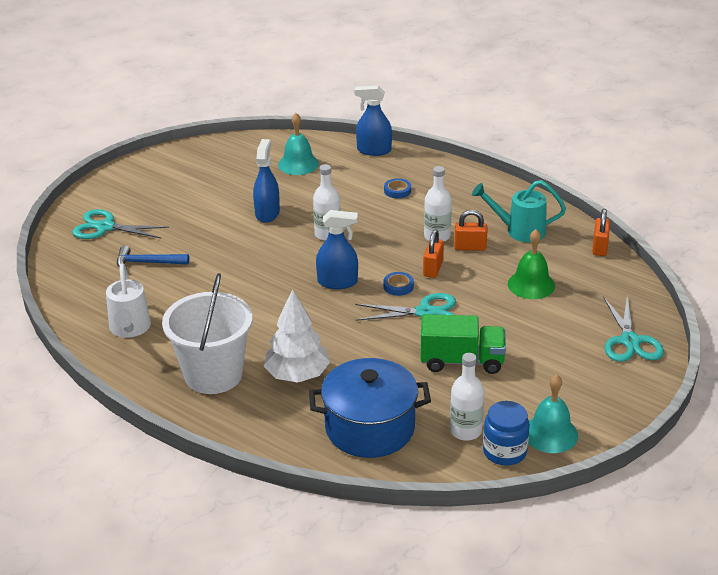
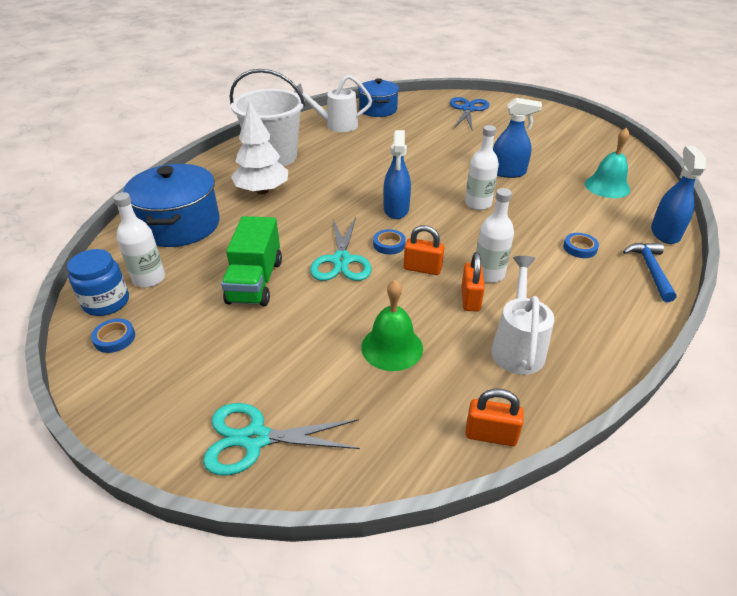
camera: 90 degrees right, 5 degrees up
(87, 296) = (378, 109): none -> blue pot
(105, 227) = (468, 109): turquoise scissors -> blue scissors
(147, 263) = (421, 126): blue hammer -> blue hammer (650, 270)
(519, 231) = (517, 347): turquoise watering can -> white watering can
(550, 433) = (114, 338): turquoise bell -> blue tape

